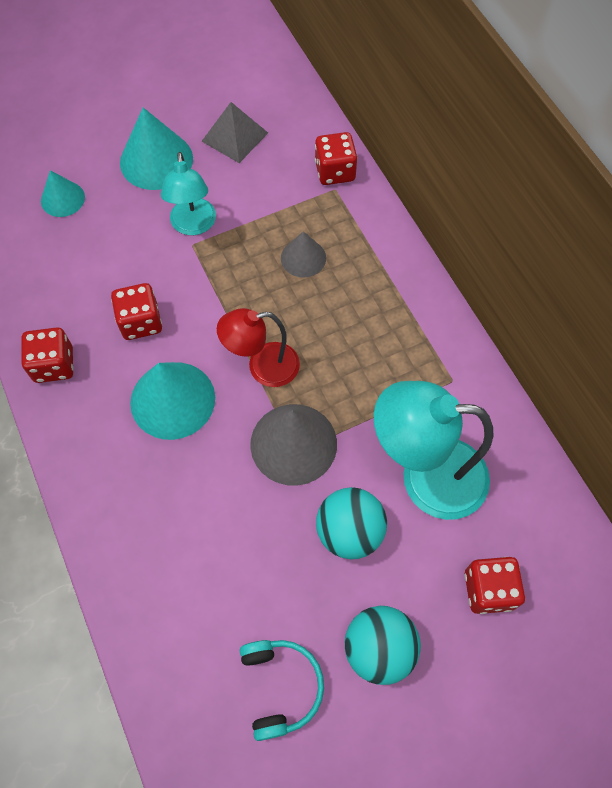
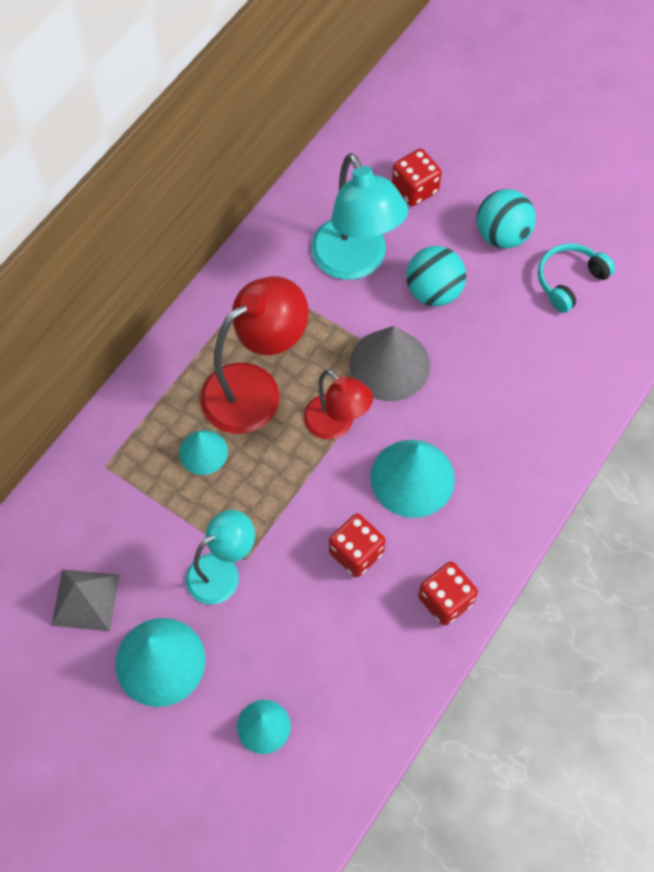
camera: 120 degrees left, 0 degrees up
(303, 258) = (203, 452): grey cone -> turquoise cone
(335, 171) = (82, 477): red dice -> none
(338, 322) = (255, 389): none -> red lamp

